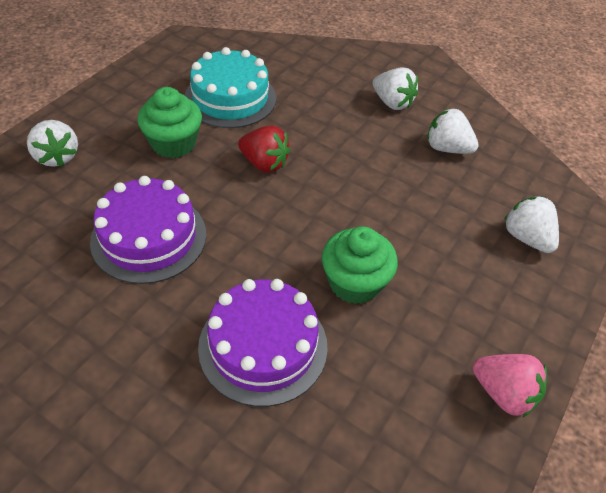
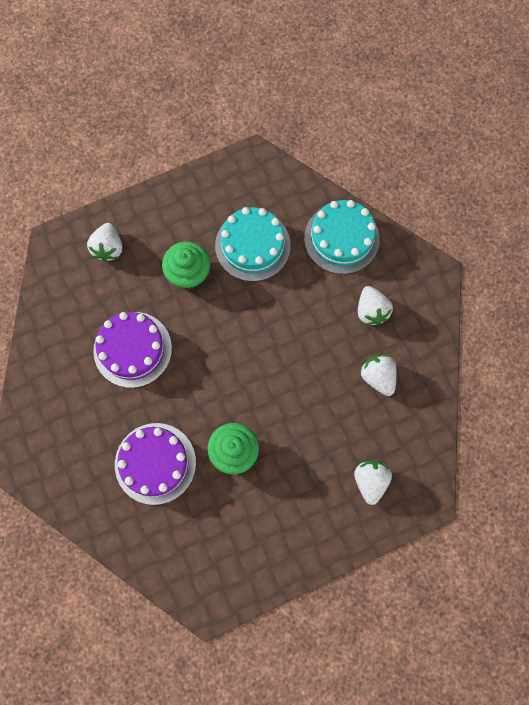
camera: 35 degrees right, 25 degrees up
(264, 163) = (238, 324): red strawberry -> none
(316, 64) = (341, 238): none -> turquoise cake
(503, 393) = (266, 569): pink strawberry -> none

